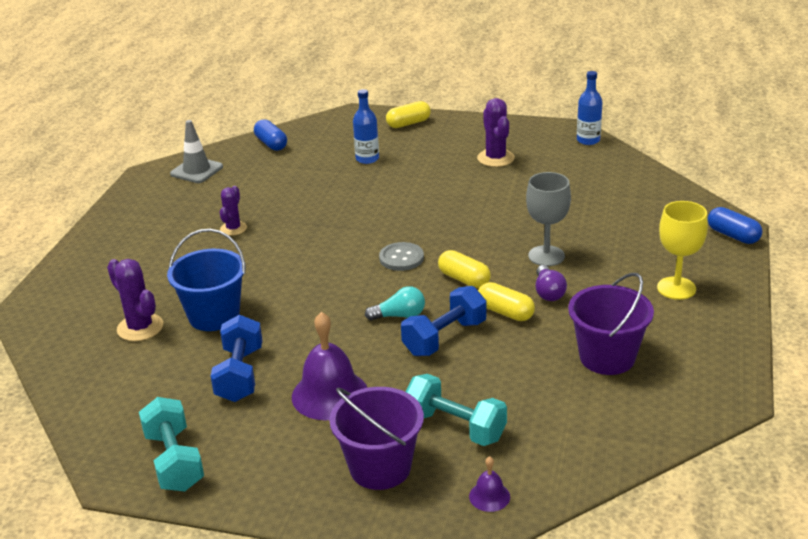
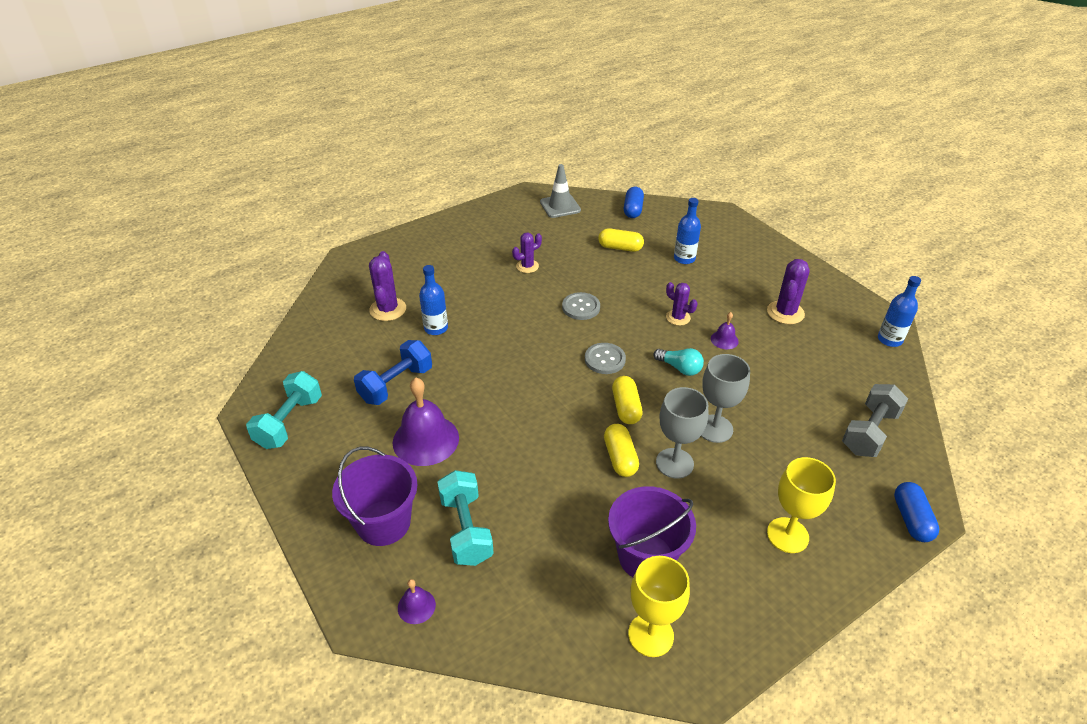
camera: 40 degrees right, 10 degrees up
(214, 316) = (436, 328): blue bucket -> blue bottle
(328, 234) = (581, 307): none -> grey button
(399, 316) = (544, 408): turquoise light bulb -> turquoise light bulb (680, 368)
(408, 123) = (753, 243): yellow capsule -> yellow capsule (620, 248)
(419, 201) = (678, 317): none -> purple cactus
(444, 338) = (551, 449): blue dumbbell -> none
(475, 197) = (724, 340): none -> purple bell
(548, 292) = (674, 463): purple light bulb -> grey goblet
(647, 202) = (869, 432): none -> grey dumbbell
(671, 397) = (651, 635): none -> yellow goblet

